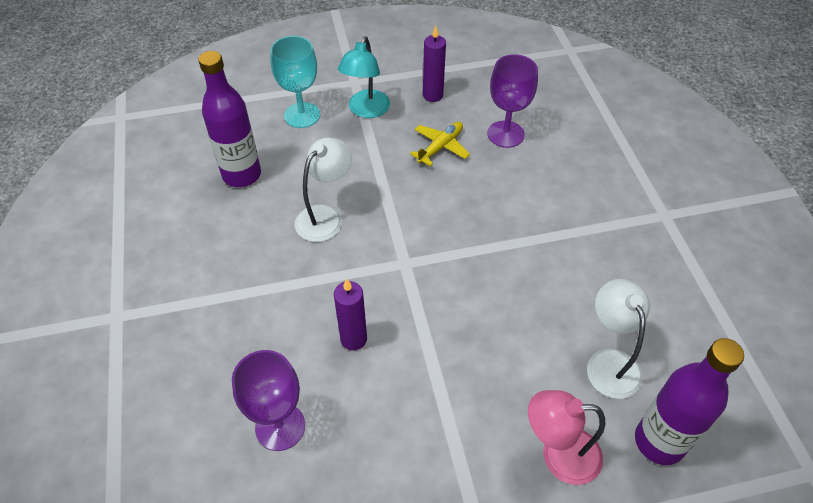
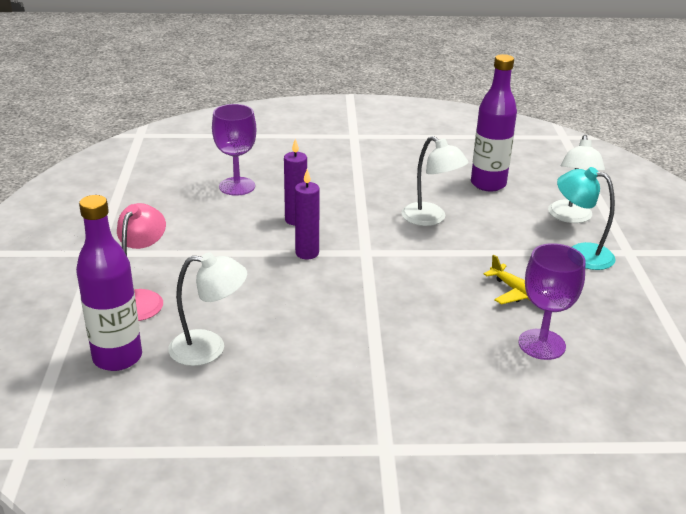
camera: 100 degrees right, 20 degrees down
(302, 115) = (570, 217): turquoise goblet -> white lamp
(432, 95) = (610, 301): purple candle -> purple candle (307, 253)

